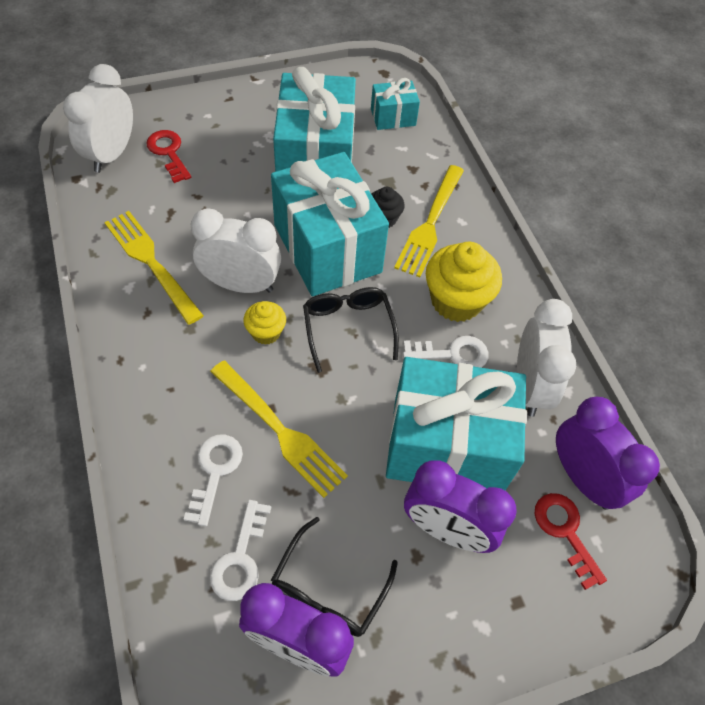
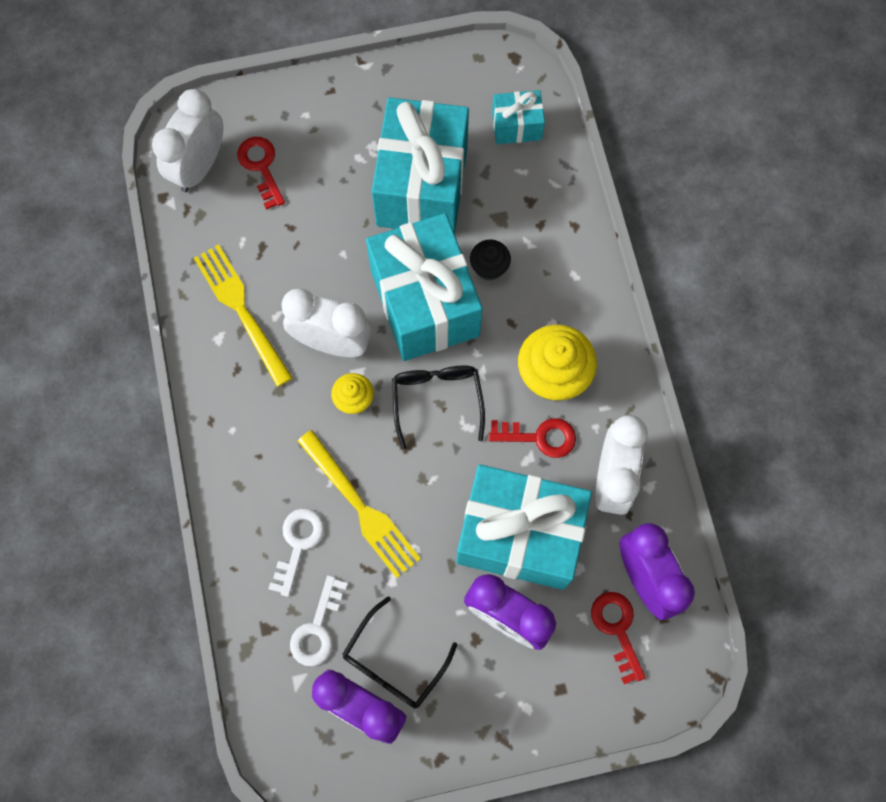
camera: 10 degrees right, 15 degrees up
(430, 223) = (539, 277): yellow fork -> none
(452, 354) = (539, 437): white key -> red key

